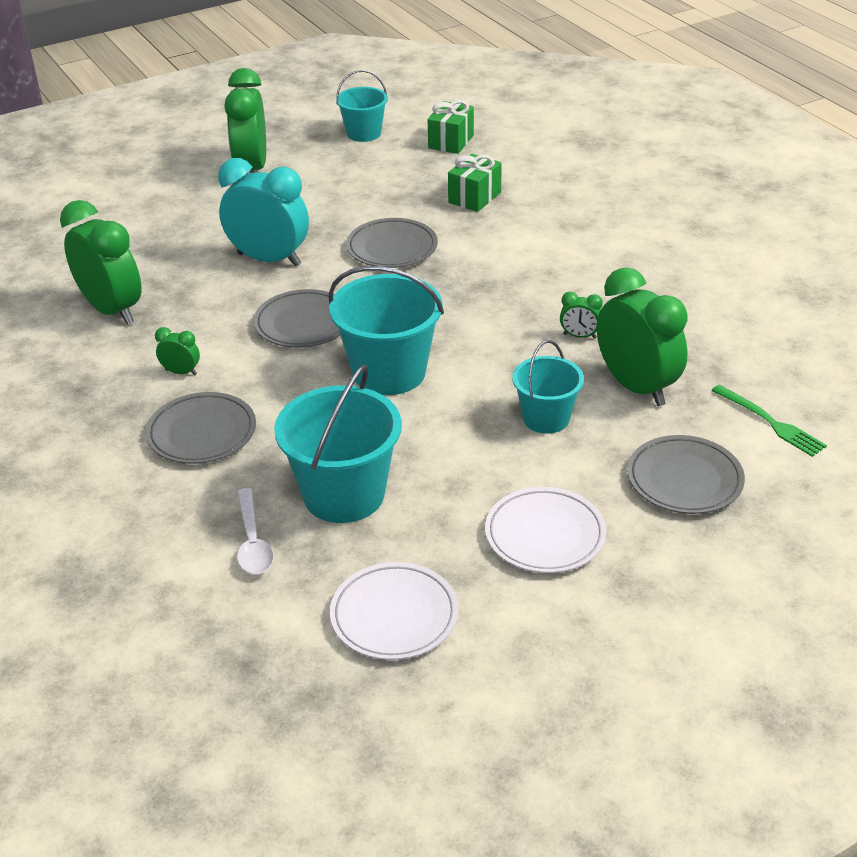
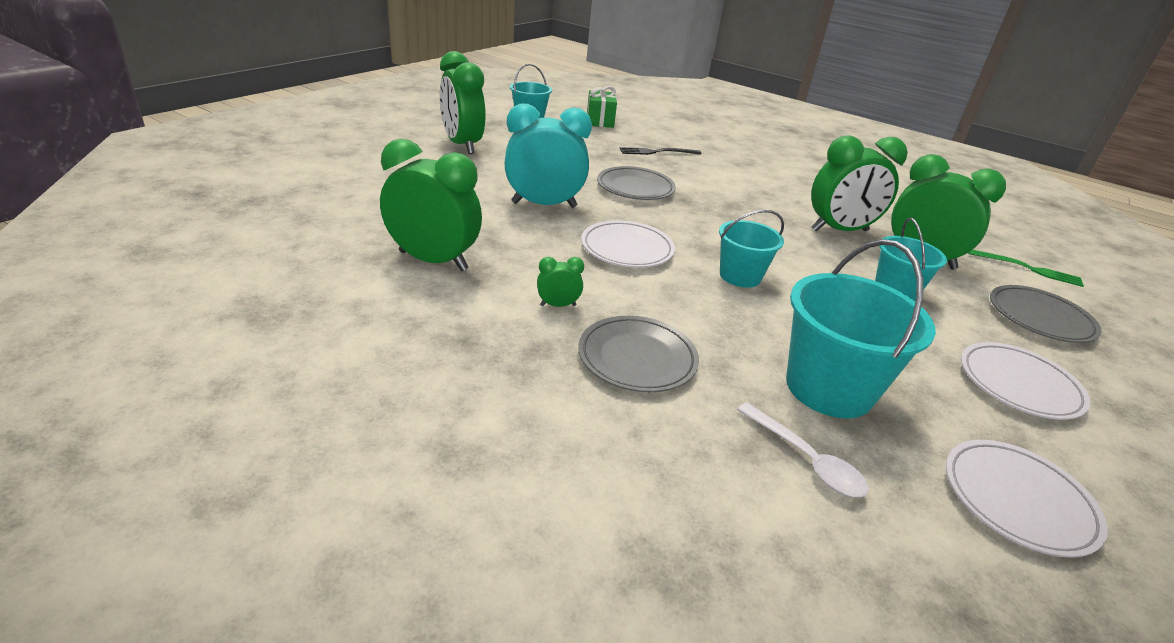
camera: 30 degrees left, 5 degrees down
(303, 323) = (627, 249): grey plate -> white plate
(389, 372) = (740, 276): turquoise bucket -> turquoise bucket, size x0.61
(474, 197) = (657, 152): green gift -> black fork
(579, 336) = (839, 230): green clock -> green clock, size x2.31

